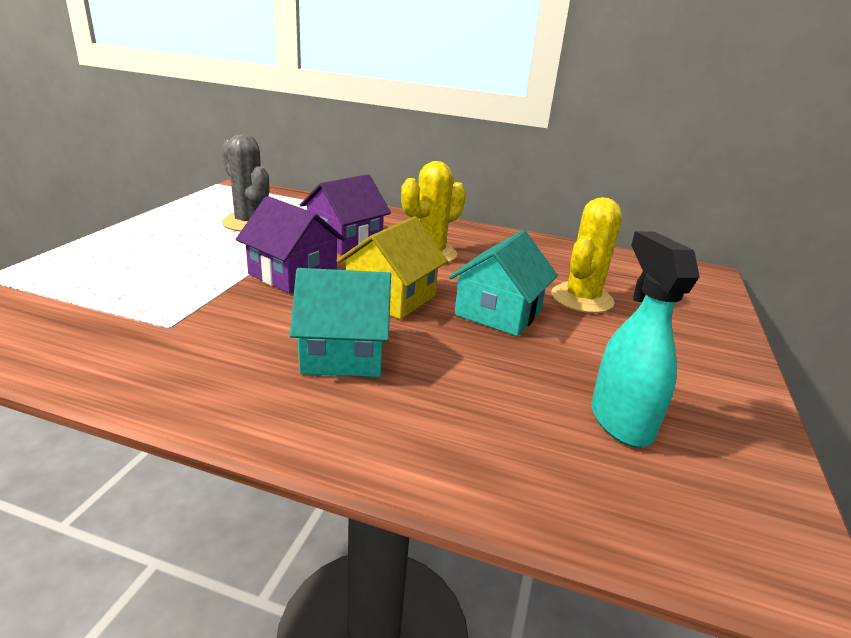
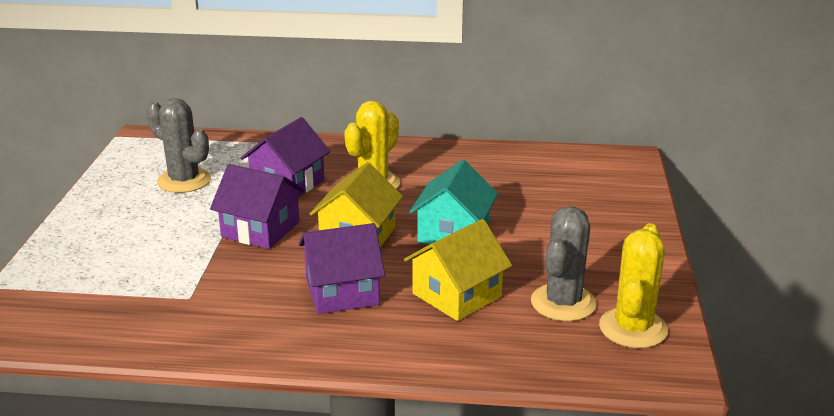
camera: 10 degrees left, 0 degrees up
(343, 353) = (342, 292): turquoise house -> purple house
(481, 383) = (456, 295): none -> yellow house
(582, 298) = (521, 206): yellow cactus -> yellow cactus (633, 328)
(620, 421) = (563, 303): turquoise spray bottle -> grey cactus

